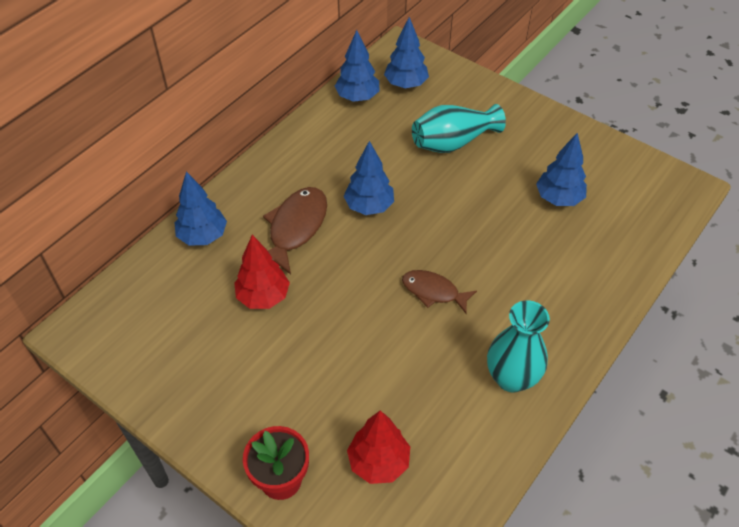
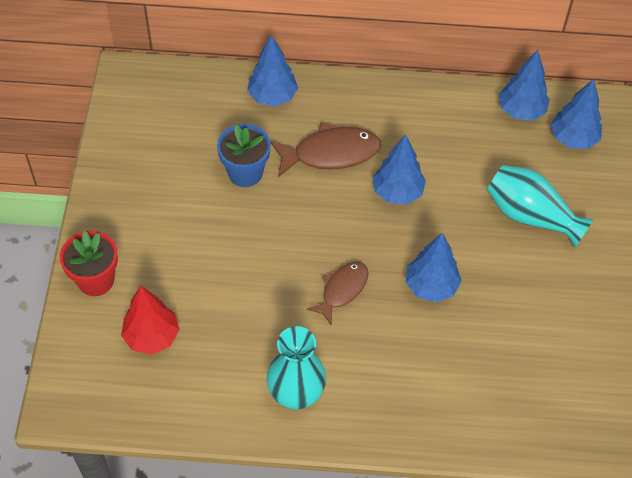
camera: 55 degrees right, 5 degrees up
(263, 297) = (245, 173): red tree -> blue flower pot
(433, 291) = (342, 290): brown fish -> brown fish turned 45 degrees clockwise
(558, 198) = (532, 338): blue tree -> blue tree (431, 286)

